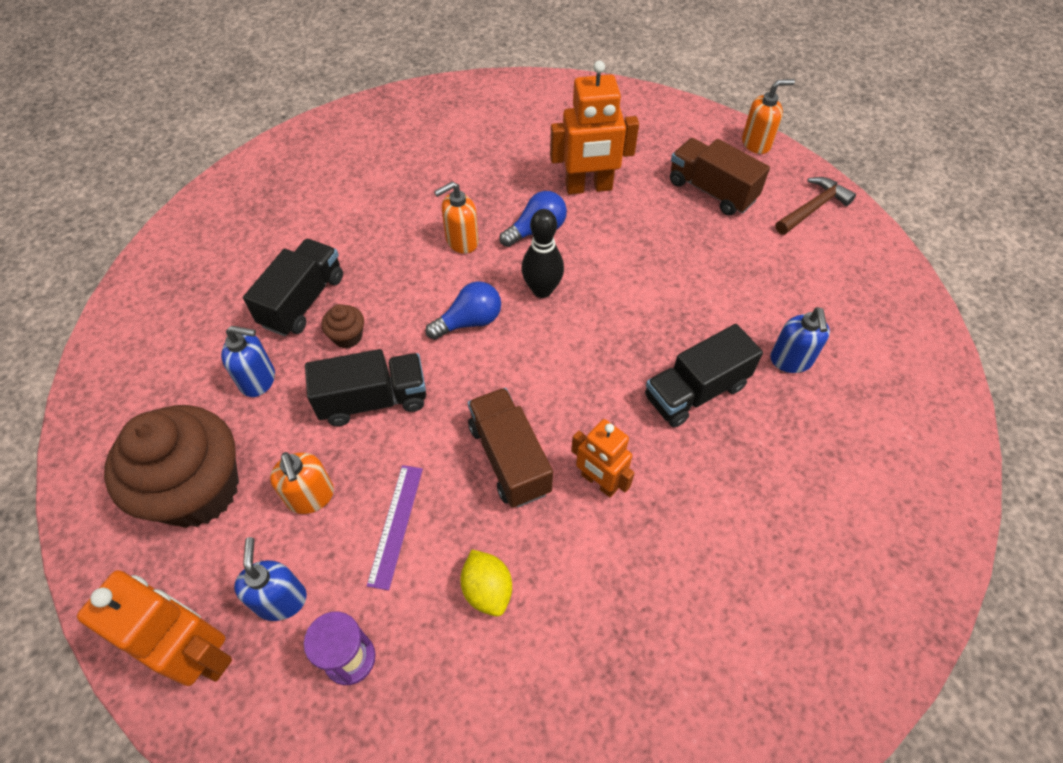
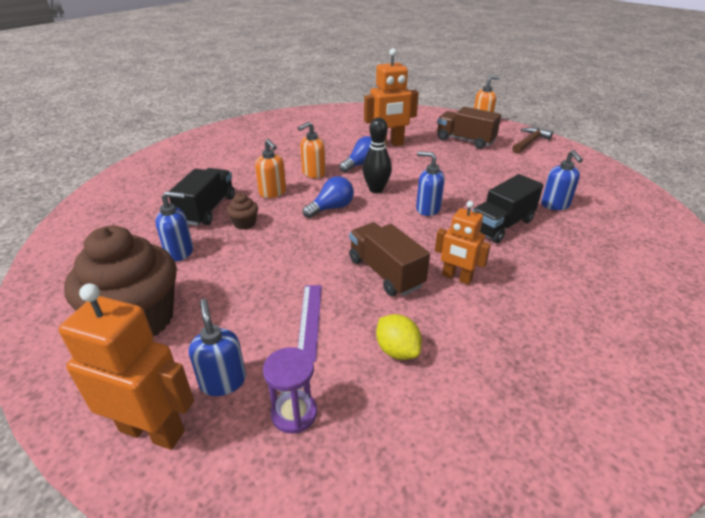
camera: 10 degrees left, 20 degrees down
(311, 497) = (235, 312): orange soap dispenser -> orange soap dispenser (273, 193)
(373, 400) = (272, 253): black truck -> none
(603, 342) = (427, 209): none -> blue soap dispenser

